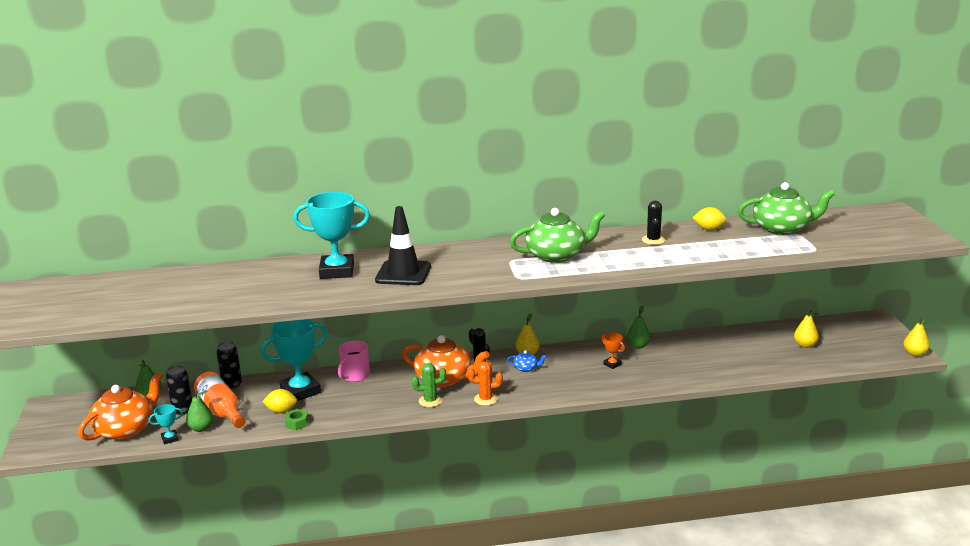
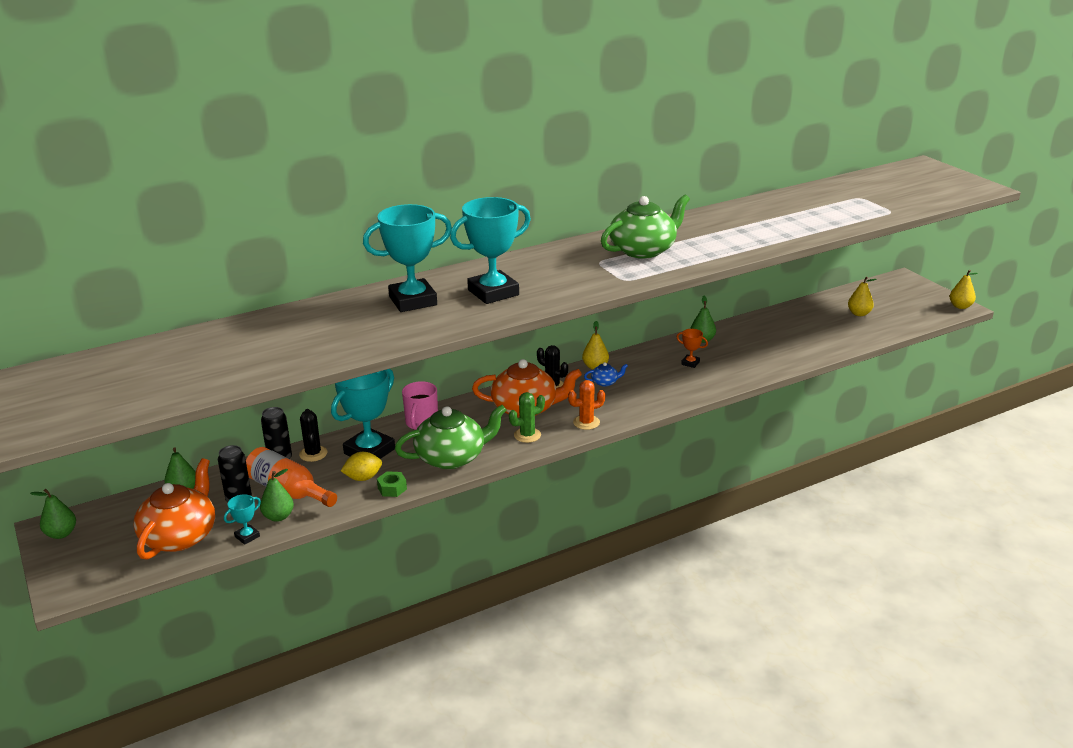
camera: 20 degrees left, 5 degrees up
(51, 411) = (61, 534): none -> green pear
(403, 273) = (493, 292): black traffic cone -> turquoise trophy
(653, 240) = (728, 221): black cactus -> black cactus (313, 454)
(709, 229) = (772, 203): yellow lemon -> none
(782, 228) = (841, 194): green teapot -> green teapot (452, 457)

